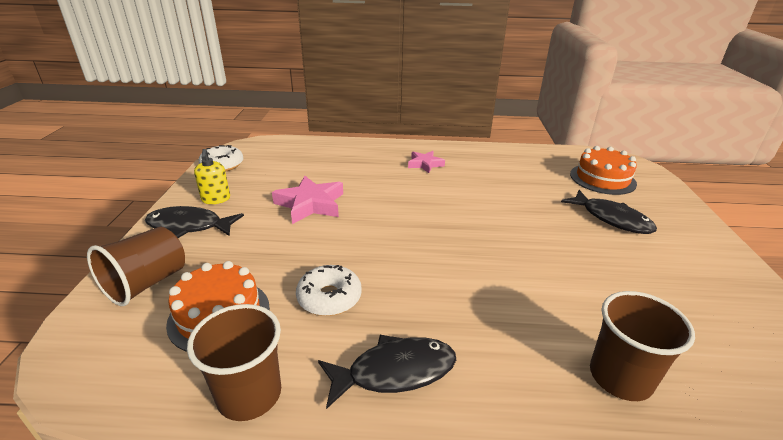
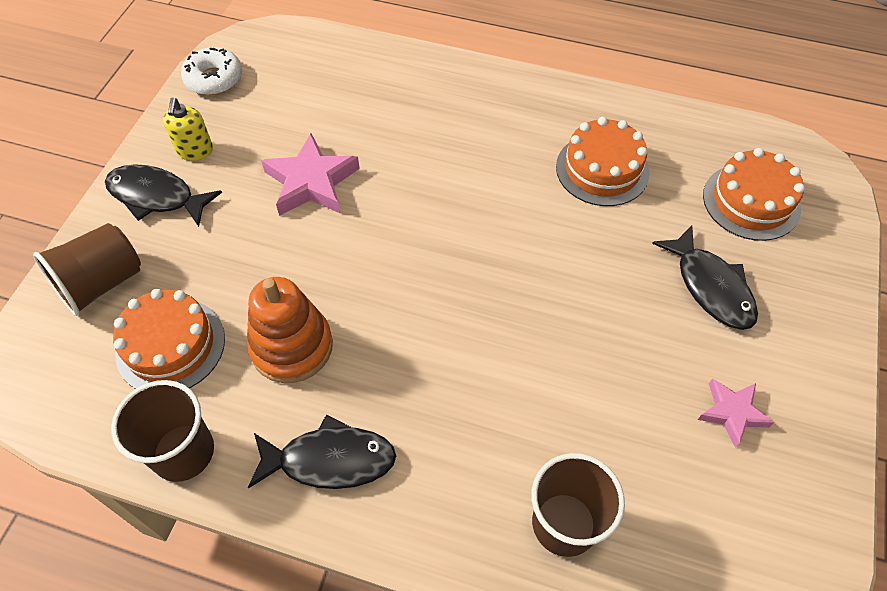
camera: 15 degrees right, 25 degrees up
(329, 297) = (292, 346): white donut -> orange stacking toy
(425, 164) = (496, 123): pink star -> pink star (732, 412)
(504, 176) = (602, 169): none -> orange cake

